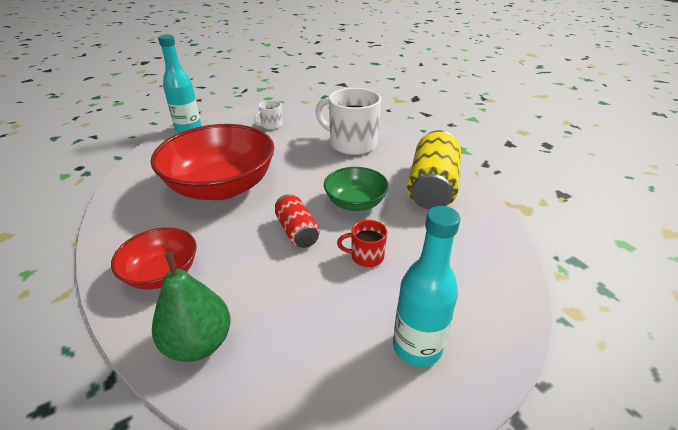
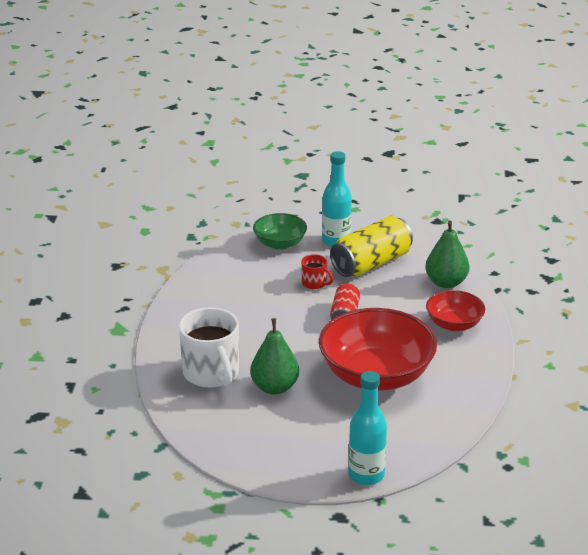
camera: 145 degrees left, 5 degrees down
(271, 125) = (266, 438): white mug -> none
(296, 151) = (274, 387): none -> green pear
(355, 203) = (280, 317): green bowl -> green bowl (280, 243)
(432, 187) = (205, 304): yellow can -> yellow can (371, 263)

